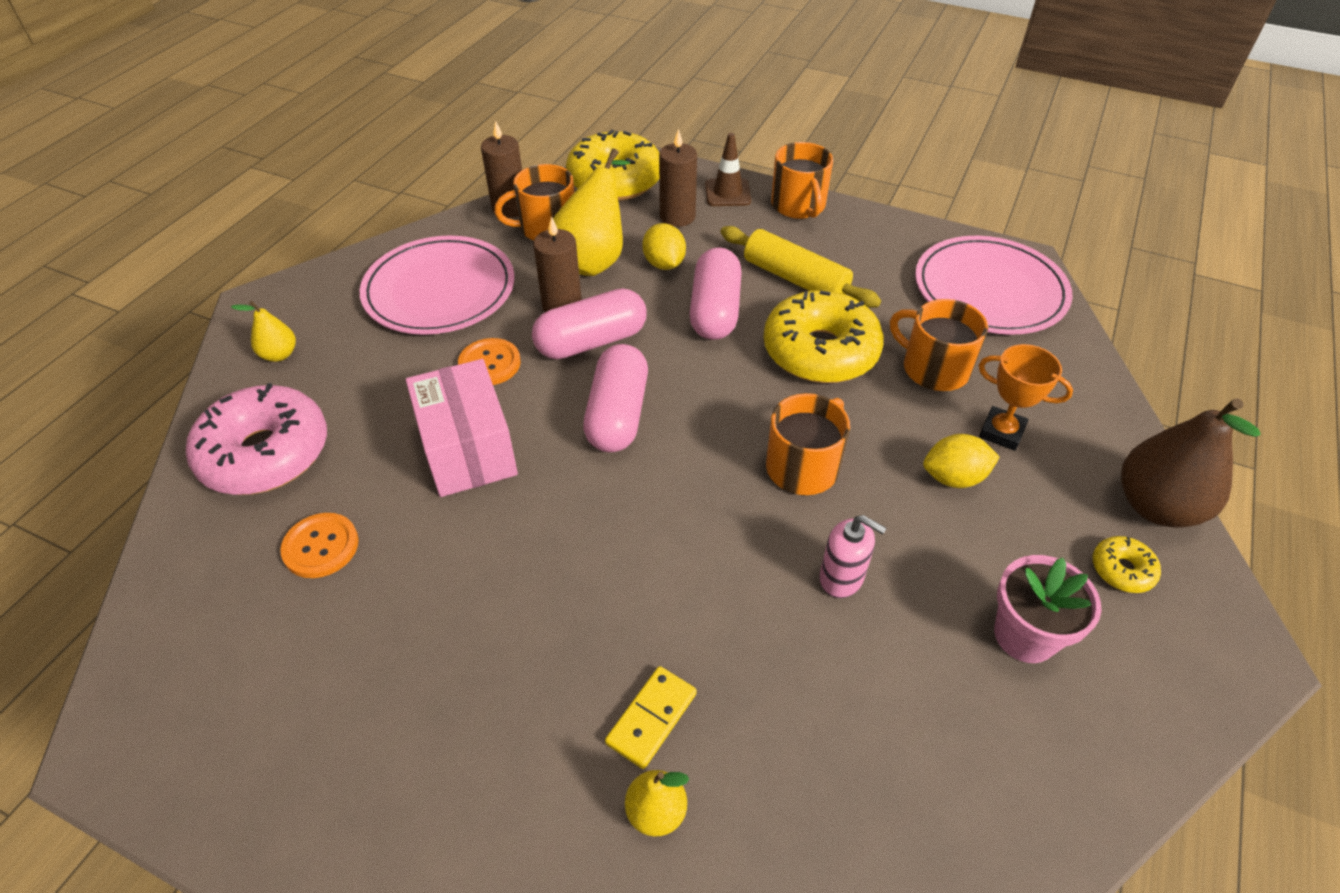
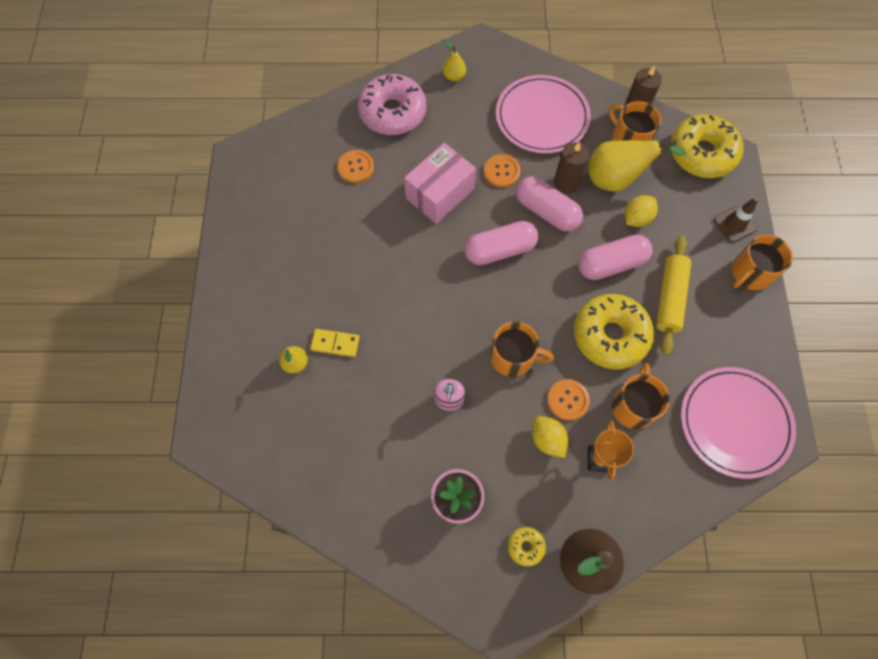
camera: 65 degrees right, 20 degrees up
(677, 216) = (688, 206): brown candle -> none
(899, 431) = (568, 400): none -> orange button

